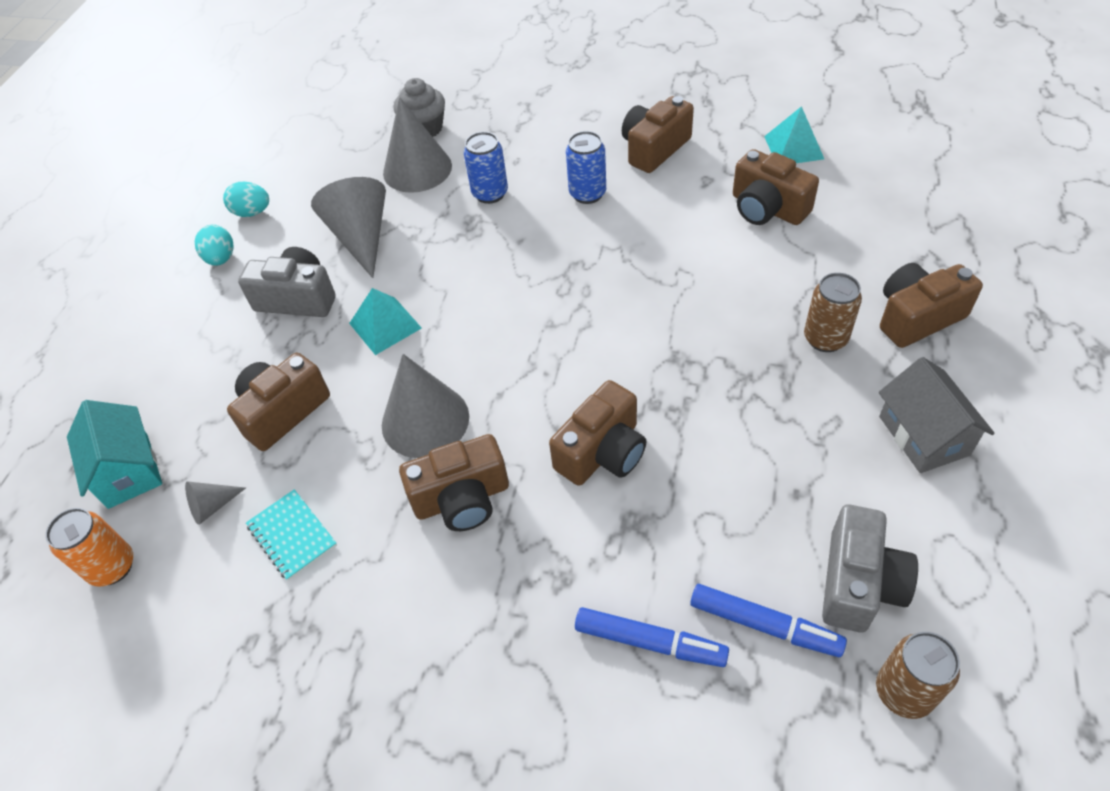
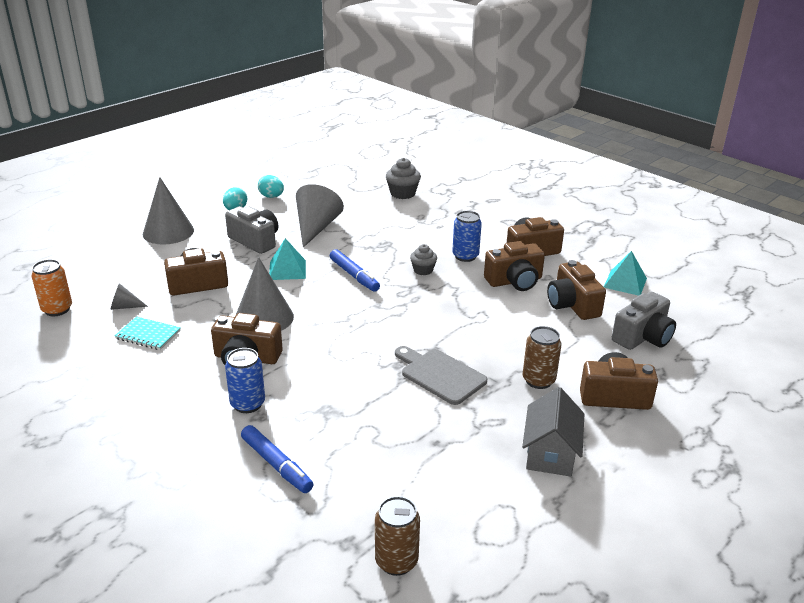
camera: 25 degrees right, 20 degrees down
(128, 470) = (103, 276): turquoise house -> none
(292, 535) = (148, 335): turquoise notebook -> turquoise notebook turned 60 degrees counterclockwise
(417, 169) = (379, 210): grey cone -> grey cone (168, 232)
(490, 193) = (408, 235): blue can -> blue can (247, 404)
(557, 240) = (423, 270): none -> grey cupcake
(602, 452) = (343, 373): brown camera -> brown camera (515, 281)
(715, 391) = (440, 375): none -> grey cutting board
(764, 625) = (348, 490): blue marker -> blue marker (354, 276)
(859, 583) = (427, 500): grey camera -> grey camera (643, 337)

